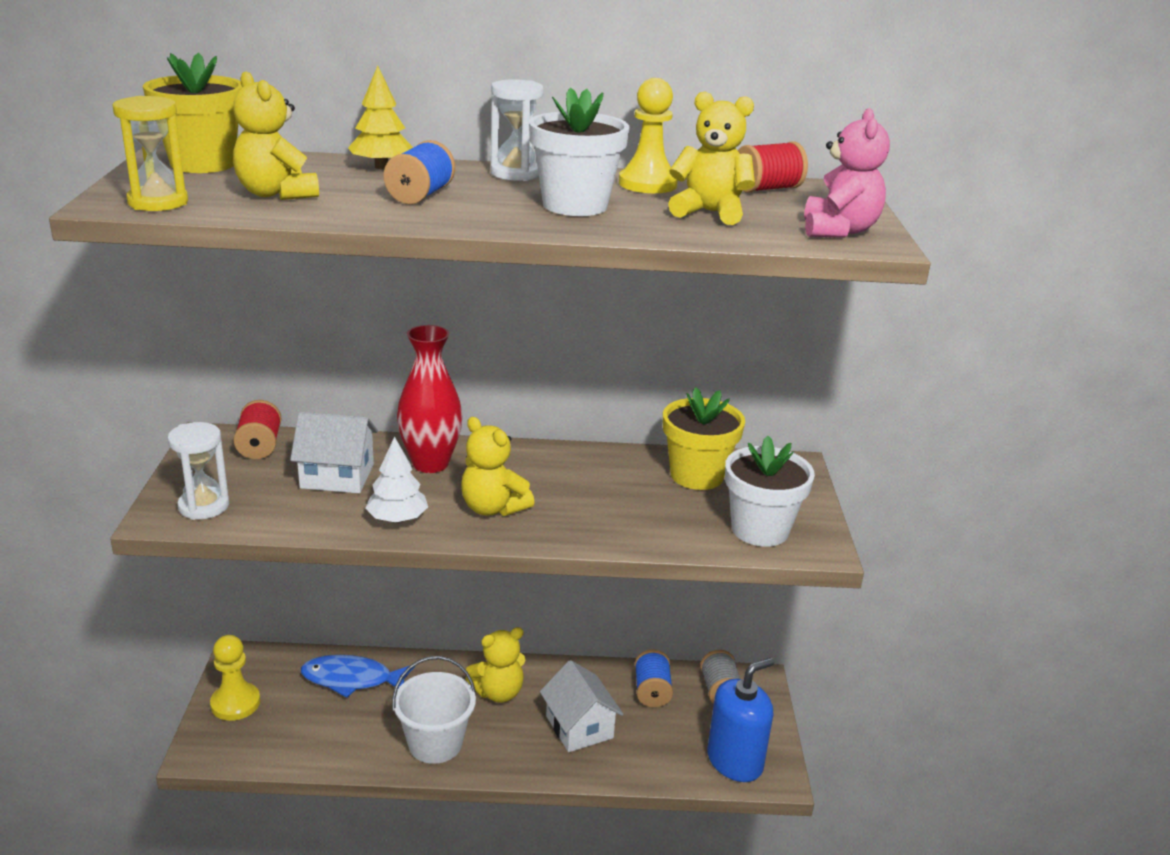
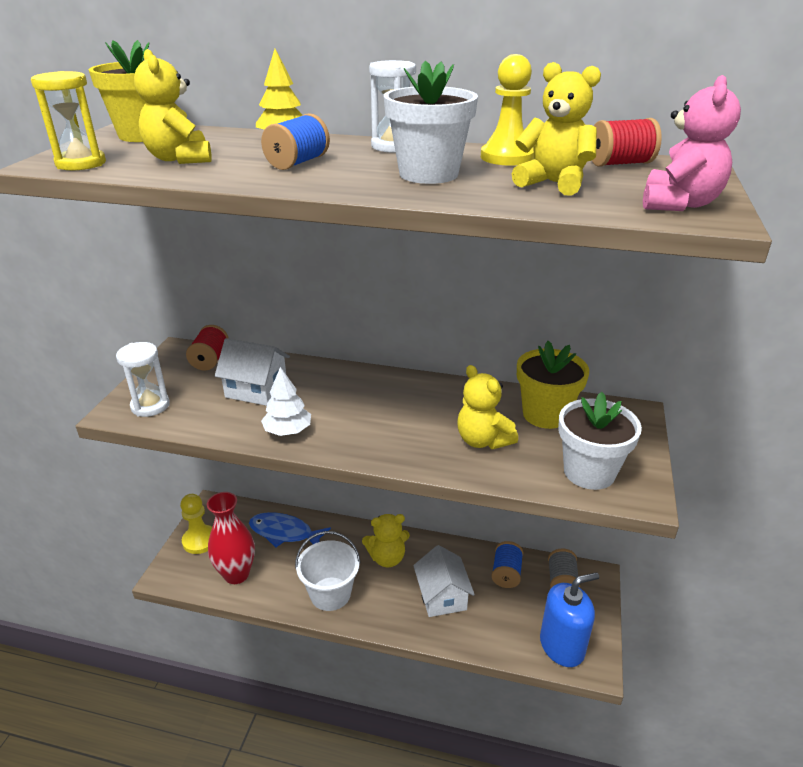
camera: 15 degrees right, 5 degrees up
(430, 463) = (330, 385): red vase -> red vase (236, 574)
(493, 508) = (366, 428): yellow teddy bear -> yellow teddy bear (483, 440)

